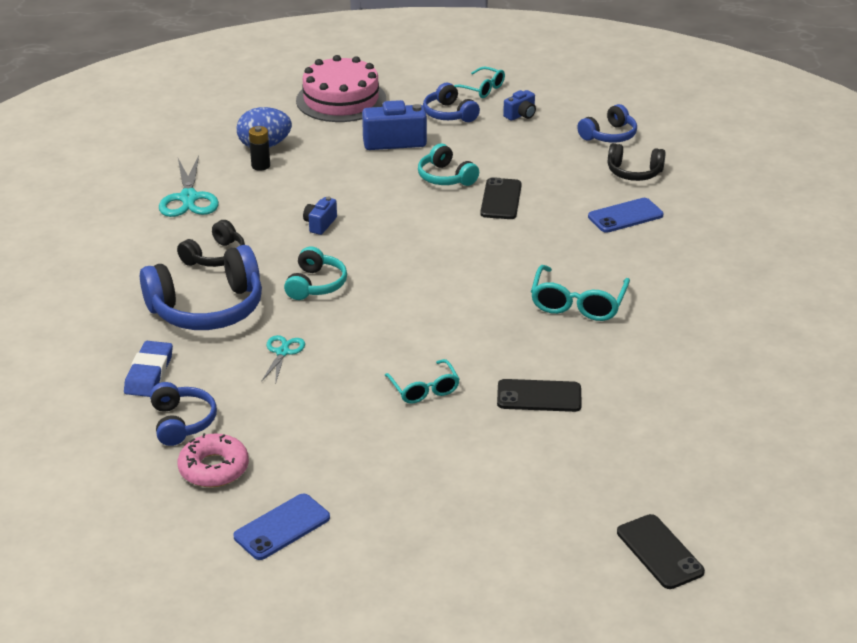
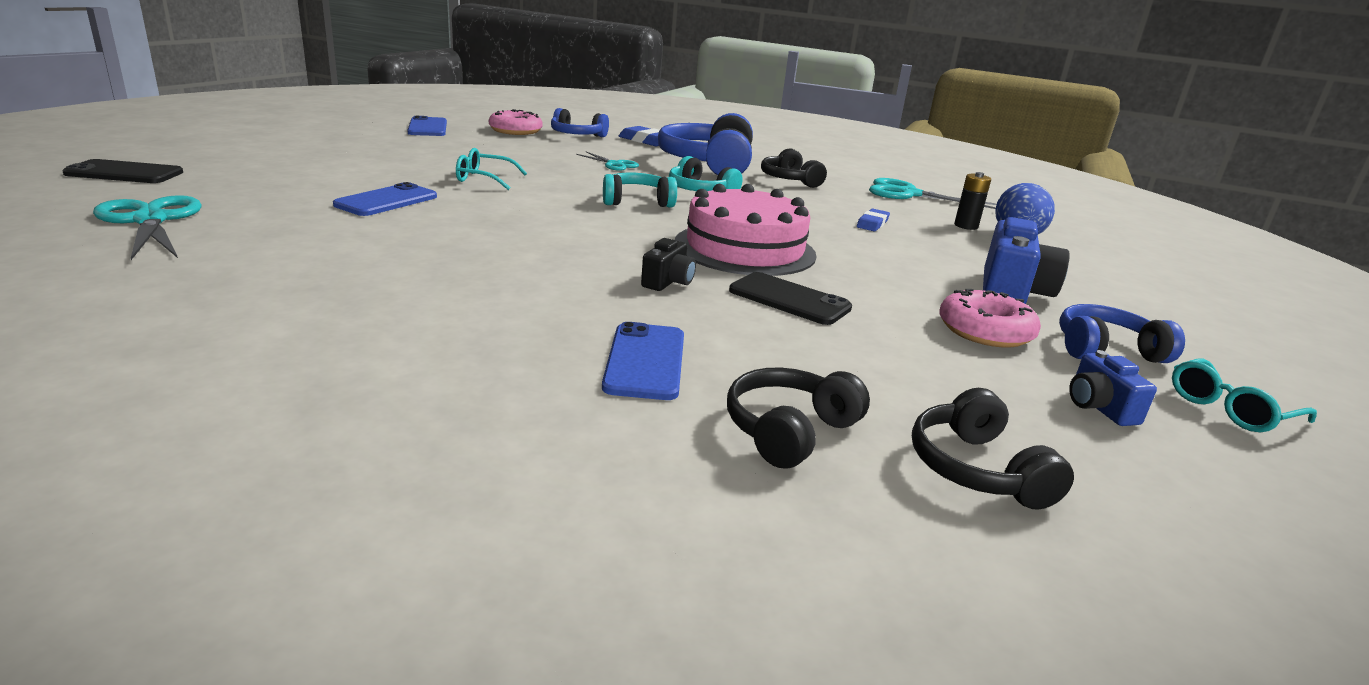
camera: 115 degrees right, 10 degrees down
(307, 199) = (872, 224): none -> blue eraser
(320, 224) = (813, 216): blue camera -> none
(341, 100) = (1161, 298): pink cake -> pink cake (744, 249)
(445, 177) = (880, 289): turquoise headphones -> turquoise headphones (637, 201)
(467, 144) = (985, 331): none -> pink donut
(528, 239) = (668, 282): none -> black camera
(539, 396) = (386, 201): black phone -> blue phone
(578, 303) = (489, 259): turquoise glasses -> none
(609, 135) = (976, 469): blue headphones -> black headphones
(703, 453) = (150, 220): none -> turquoise scissors

